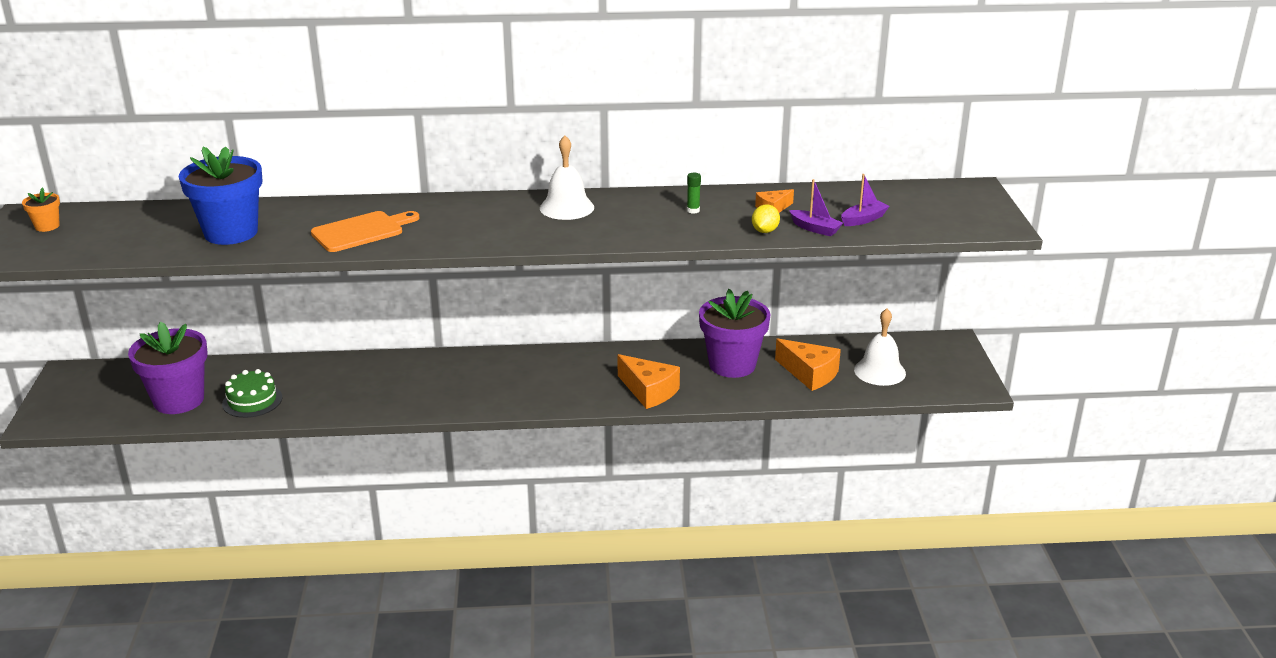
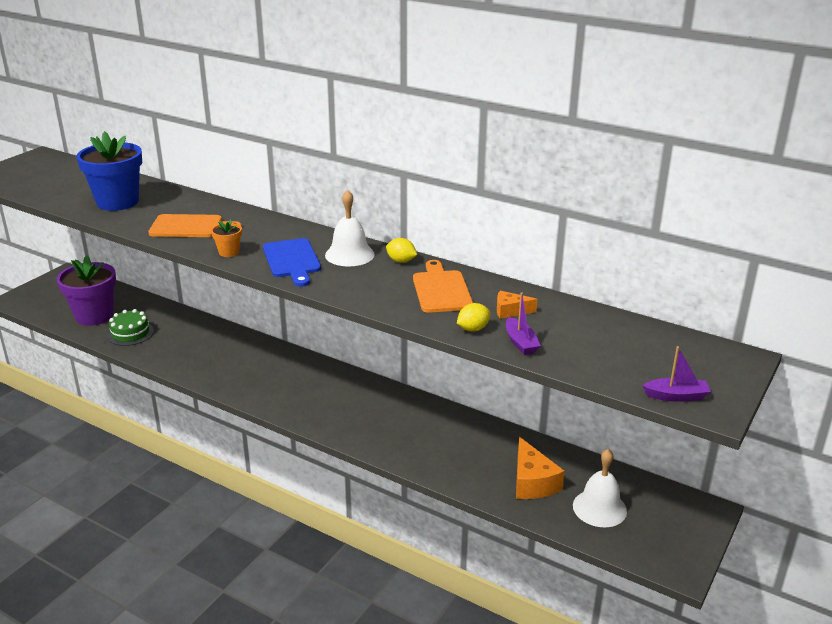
camera: 35 degrees right, 0 degrees up
(47, 226) = (37, 166): orange flower pot -> orange flower pot (229, 252)
(521, 228) = (292, 260): none -> blue cutting board
(622, 199) = (401, 261): none -> yellow lemon
(649, 391) = (383, 439): orange cheese -> none
(693, 210) = (441, 290): green glue stick -> orange cutting board
(732, 365) = (476, 445): purple flower pot -> none
(863, 219) = (579, 350): purple boat -> purple boat (676, 396)

